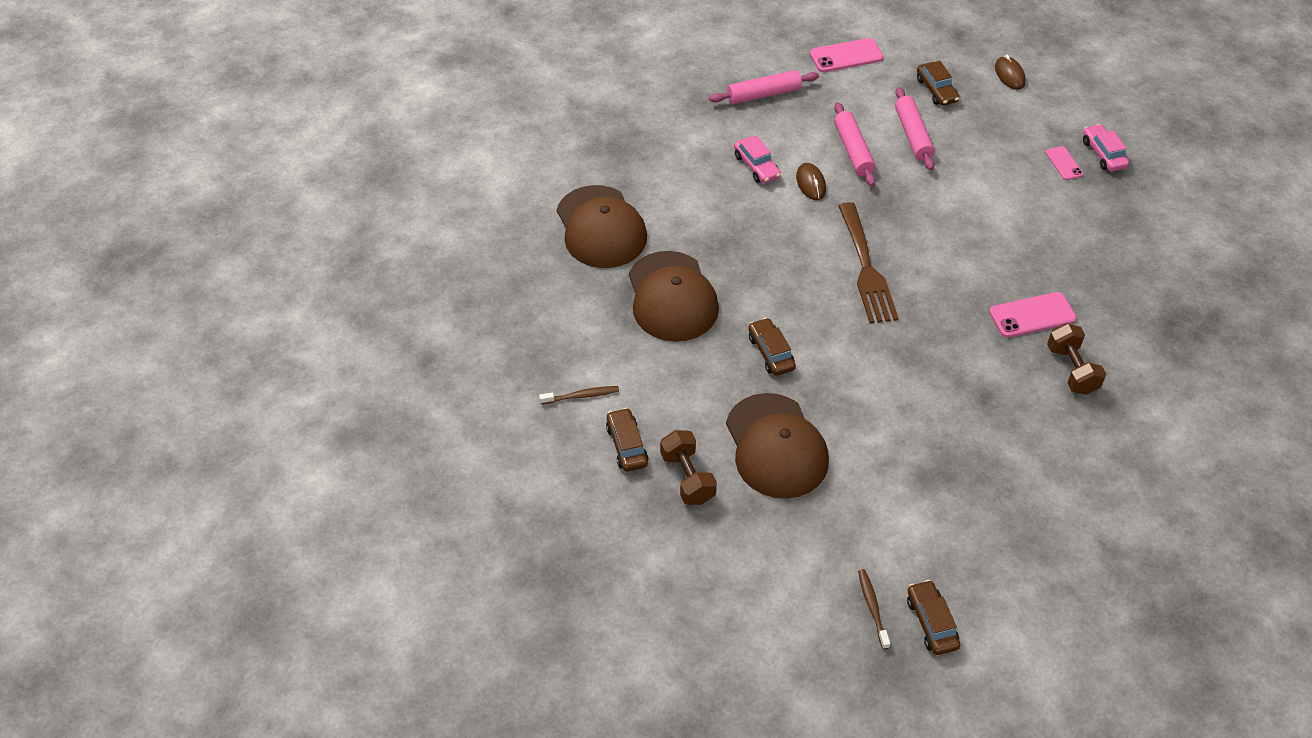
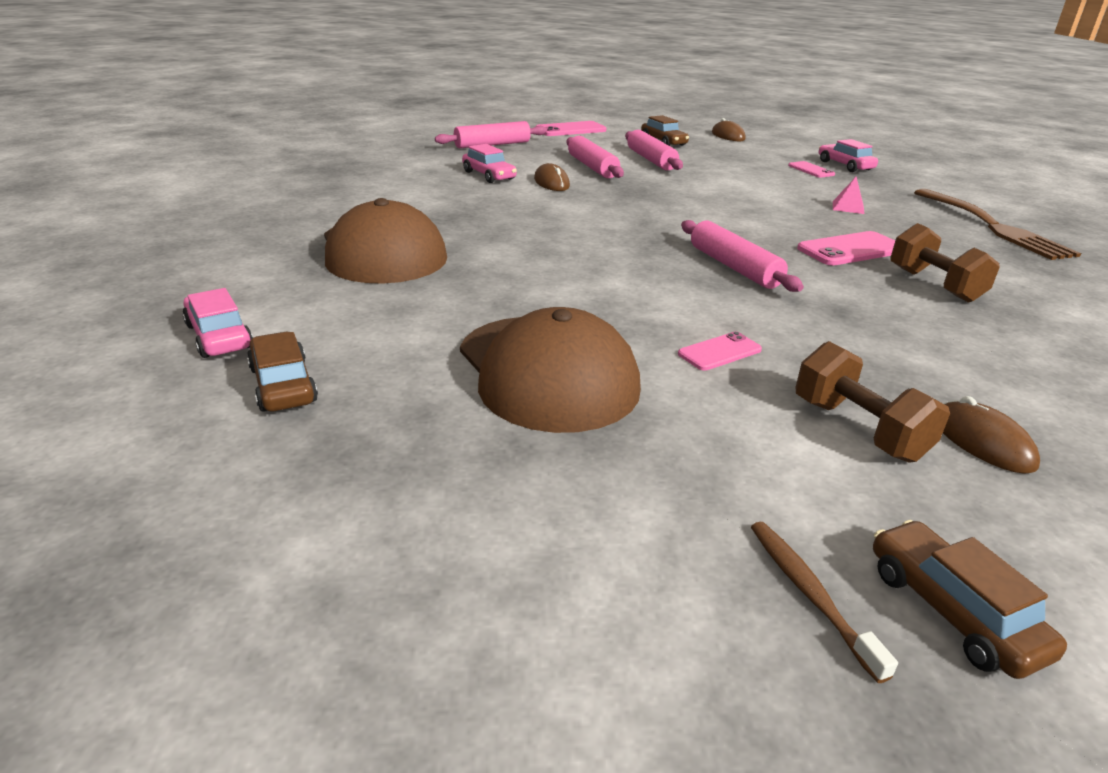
camera: 10 degrees left, 20 degrees down
(581, 396) = (219, 336): brown toothbrush -> pink car
(601, 227) = (296, 210): brown cap -> none
(687, 478) = (390, 417): brown dumbbell -> brown dumbbell (858, 429)
(771, 353) = (524, 287): brown car -> none
(865, 267) = (631, 226): brown fork -> brown fork (991, 226)
(886, 436) = (719, 352): none -> pink phone
(929, 335) = (734, 267): none -> pink rolling pin
(1008, 527) = (982, 442): none -> brown mouse
(1064, 242) = (848, 207): none -> pink pyramid

